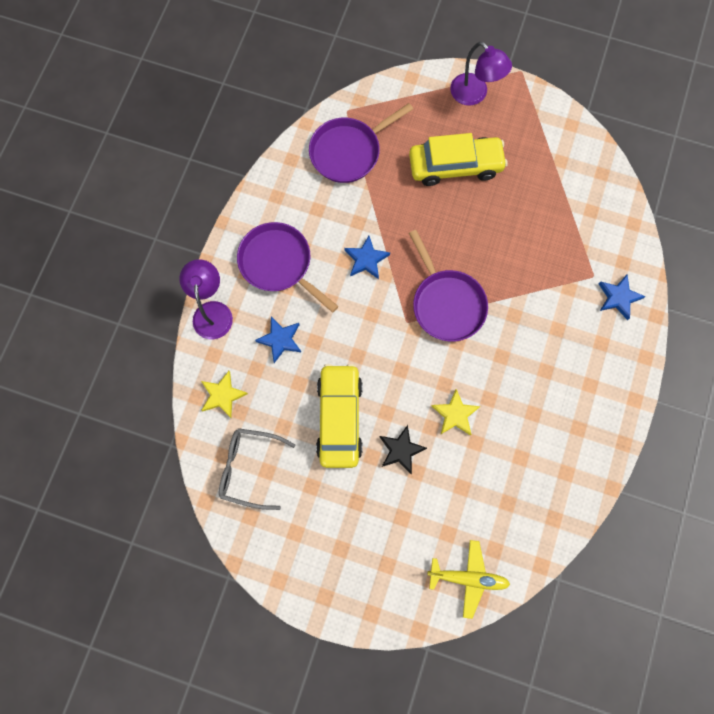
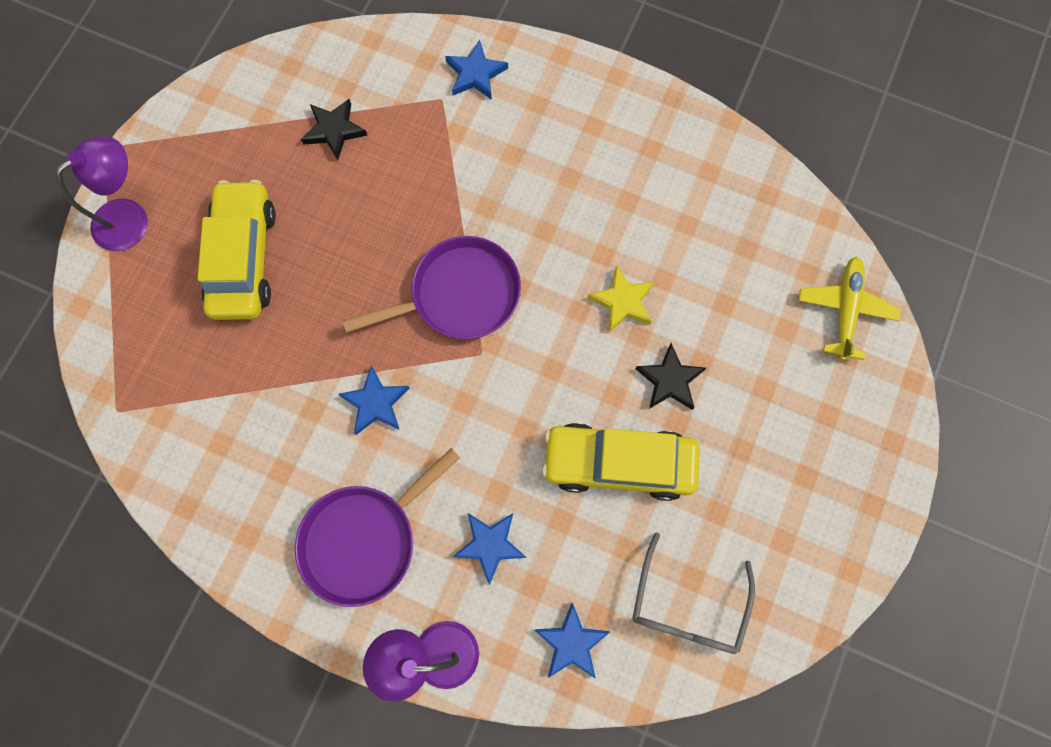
camera: 85 degrees left, 0 degrees up
(222, 395) = (571, 643): yellow star -> blue star
(348, 151) = (190, 414): purple pan -> none
(557, 208) = (334, 130): none -> black star

